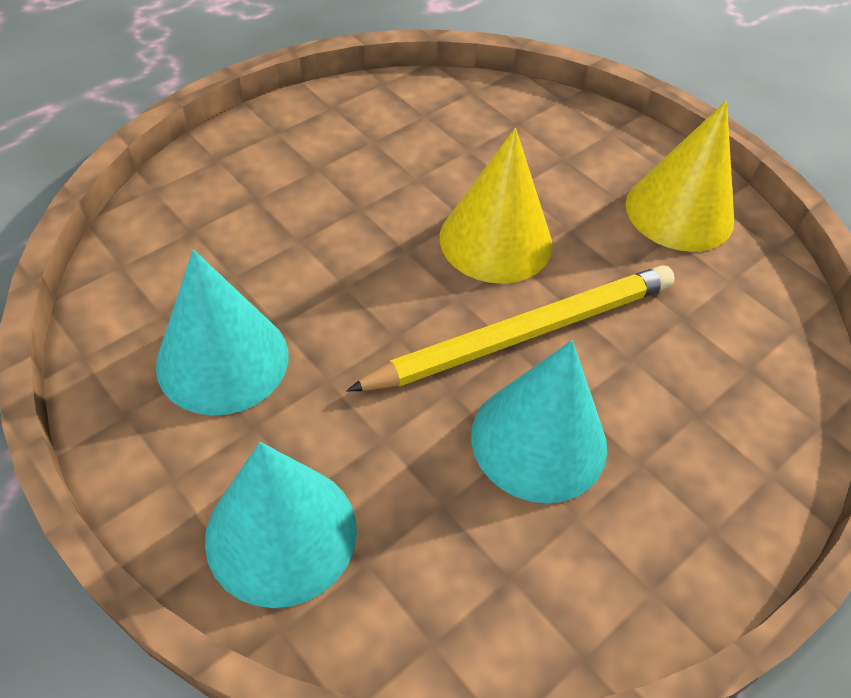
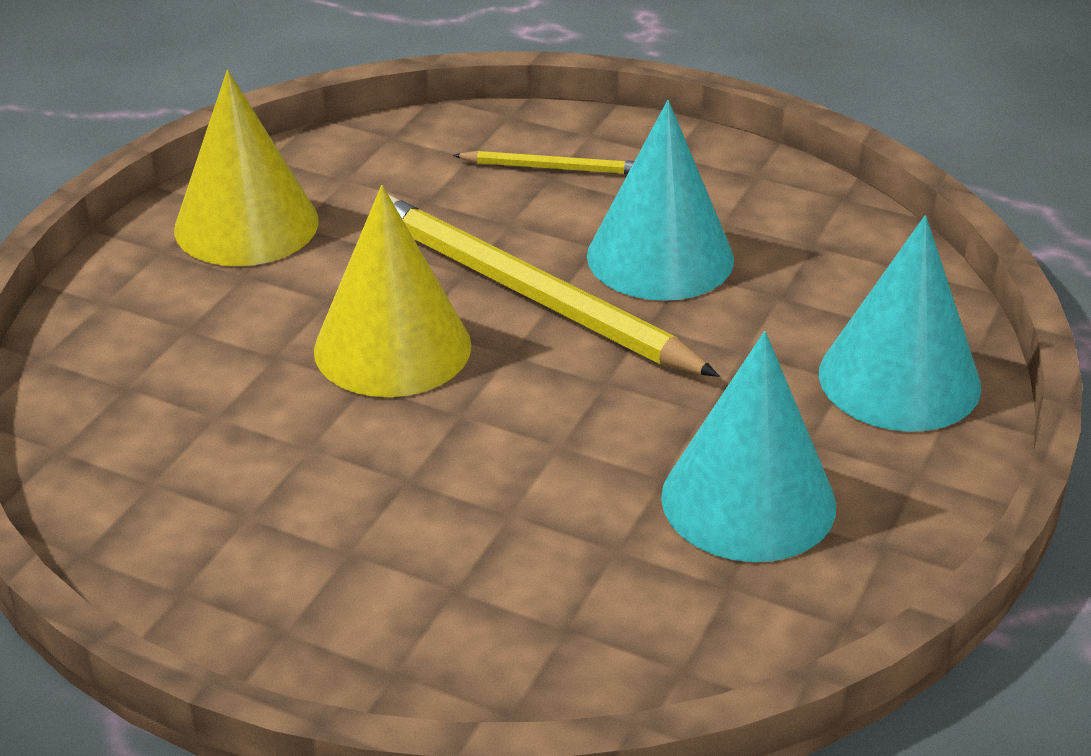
camera: 110 degrees left, 15 degrees down
(713, 421) = (553, 167): none -> yellow pencil

